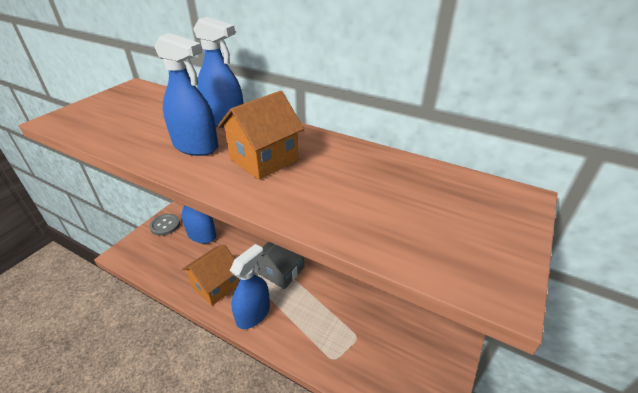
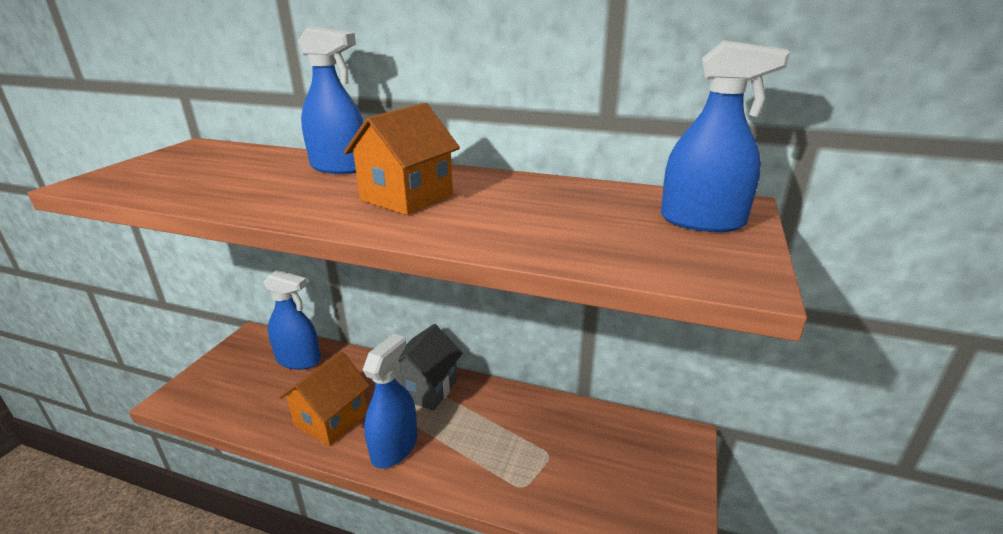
camera: 10 degrees left, 10 degrees down
(165, 225) = (239, 353): grey button -> none
(196, 146) = (307, 192): blue spray bottle -> blue spray bottle (702, 221)

